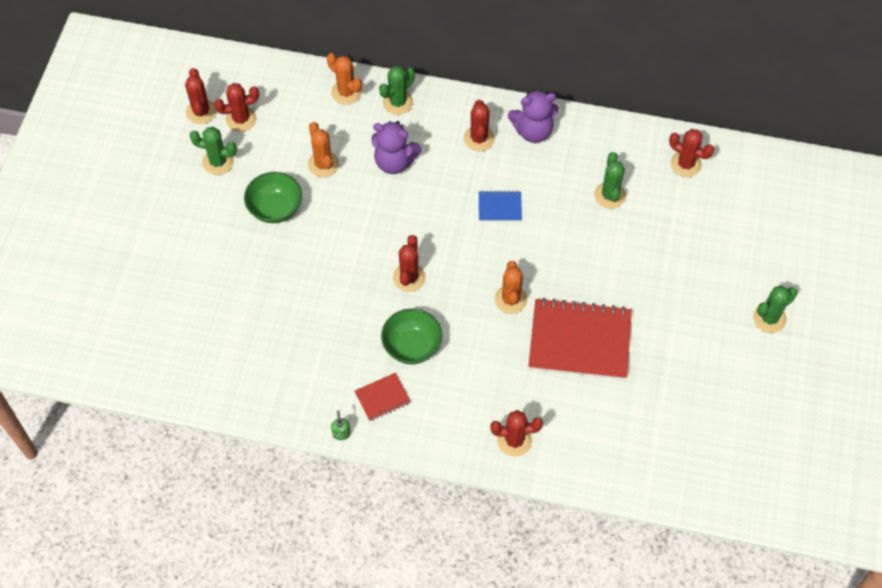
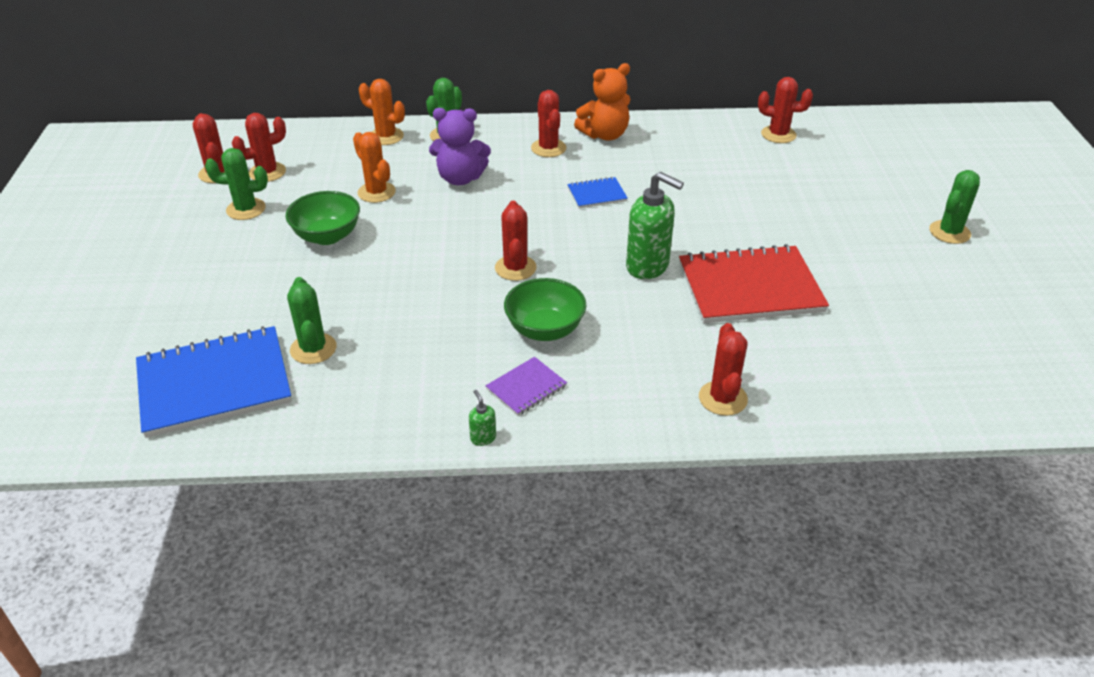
camera: 15 degrees left, 20 degrees down
(174, 342) = (214, 384): none -> blue notebook
(382, 398) = (526, 388): red notebook -> purple notebook
(510, 299) = (648, 266): orange cactus -> green soap dispenser
(514, 440) = (722, 398): red cactus -> red cactus turned 75 degrees counterclockwise
(533, 131) = (604, 135): purple teddy bear -> orange teddy bear
(609, 195) = (713, 167): green cactus -> green cactus (313, 349)

